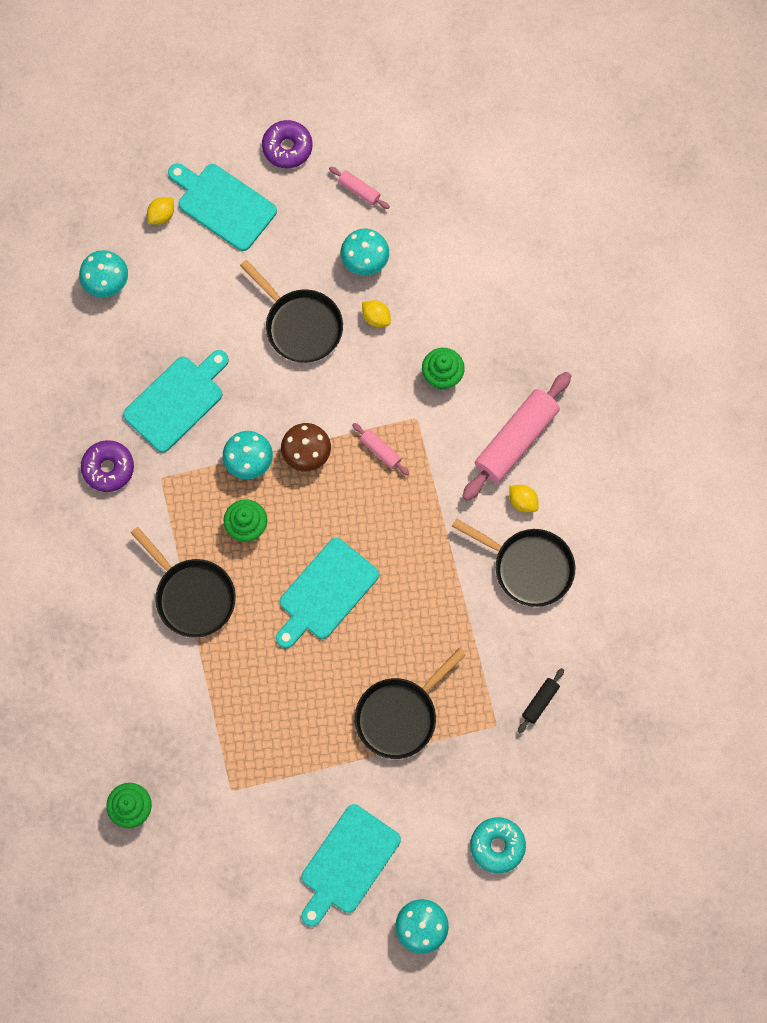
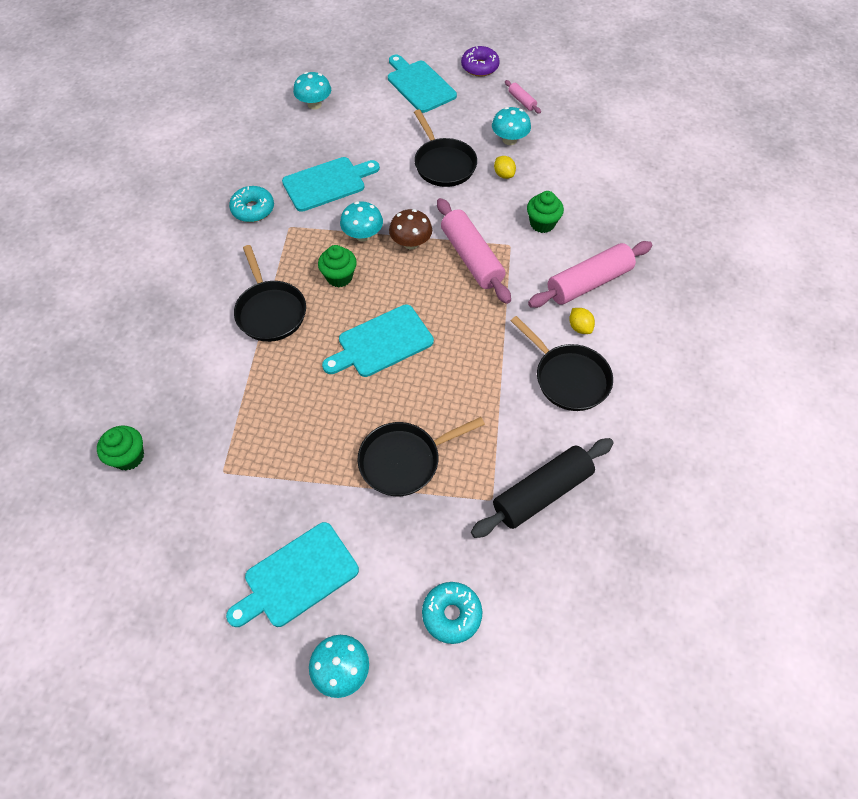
camera: 20 degrees right, 15 degrees down
(108, 468) = (253, 209): purple donut -> turquoise donut
(161, 215) = (373, 80): yellow lemon -> none
(380, 451) = (471, 258): pink rolling pin -> pink rolling pin, size x2.20
(540, 701) = (541, 492): black rolling pin -> black rolling pin, size x2.20

